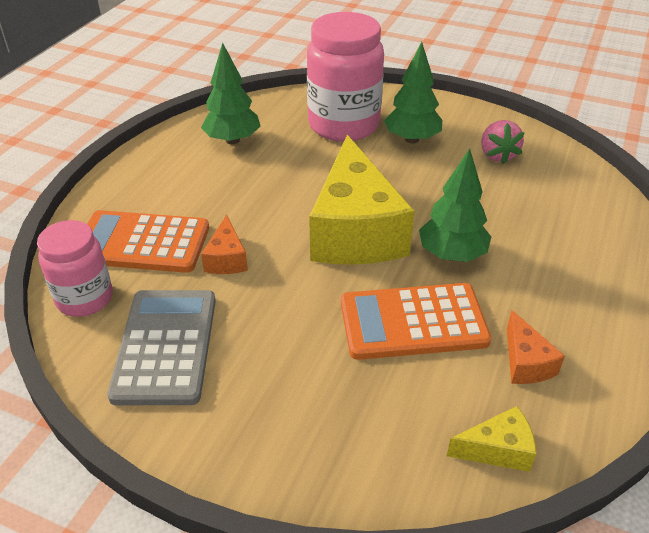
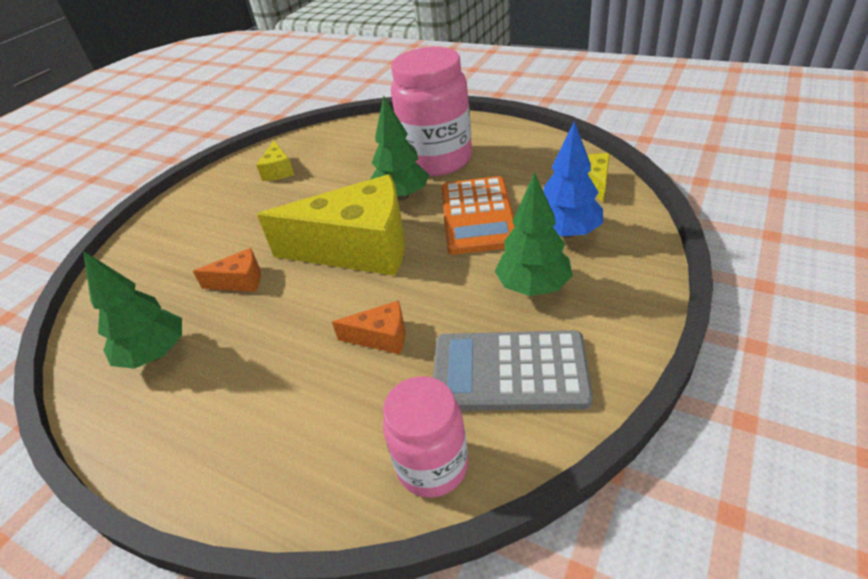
camera: 80 degrees left, 0 degrees up
(142, 243) = (337, 421): orange calculator -> none
(343, 125) = (178, 261): pink jar -> pink jar (437, 160)
(377, 408) = (567, 232): none -> blue tree
(412, 139) = (230, 215): green tree -> green tree (533, 287)
(497, 155) = (278, 171): pink strawberry -> yellow cheese
(525, 362) = (517, 169): orange cheese -> orange cheese (240, 281)

